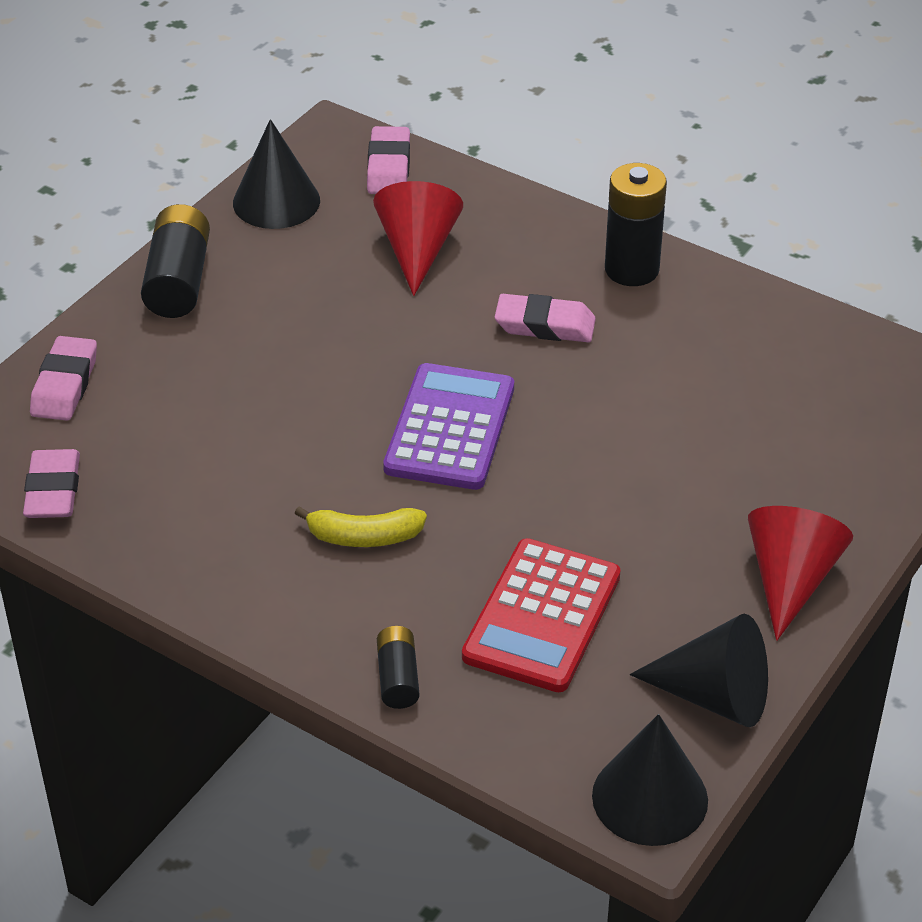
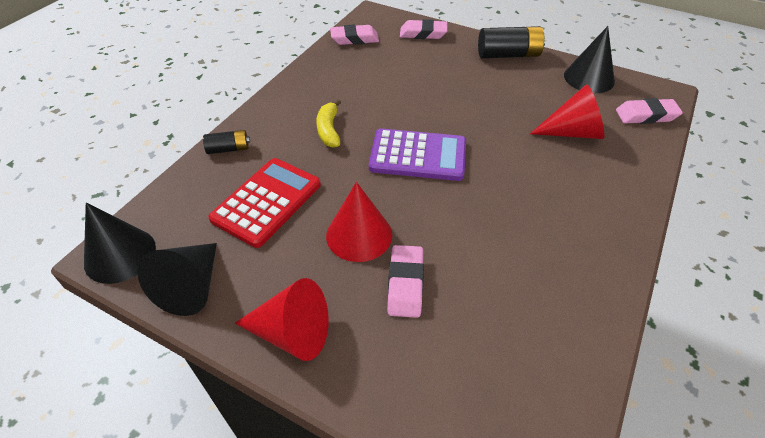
camera: 85 degrees right, 5 degrees up
(542, 616) = (267, 202): red calculator -> red calculator turned 105 degrees clockwise
(545, 325) = (524, 192): pink eraser -> pink eraser (405, 284)
(620, 507) = (359, 235): none -> red cone
(631, 269) = (602, 235): black battery -> none

